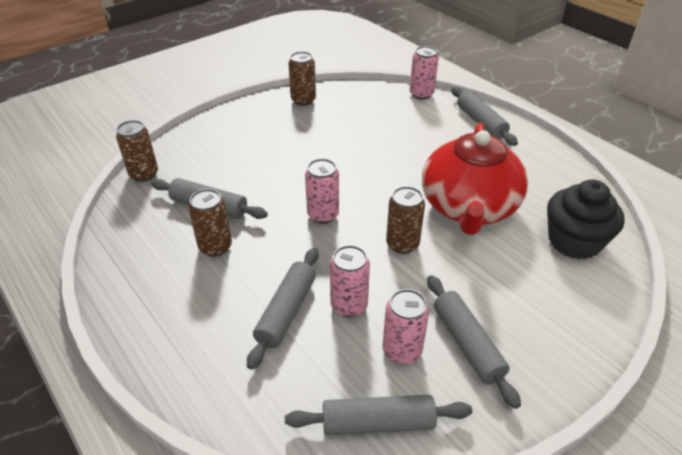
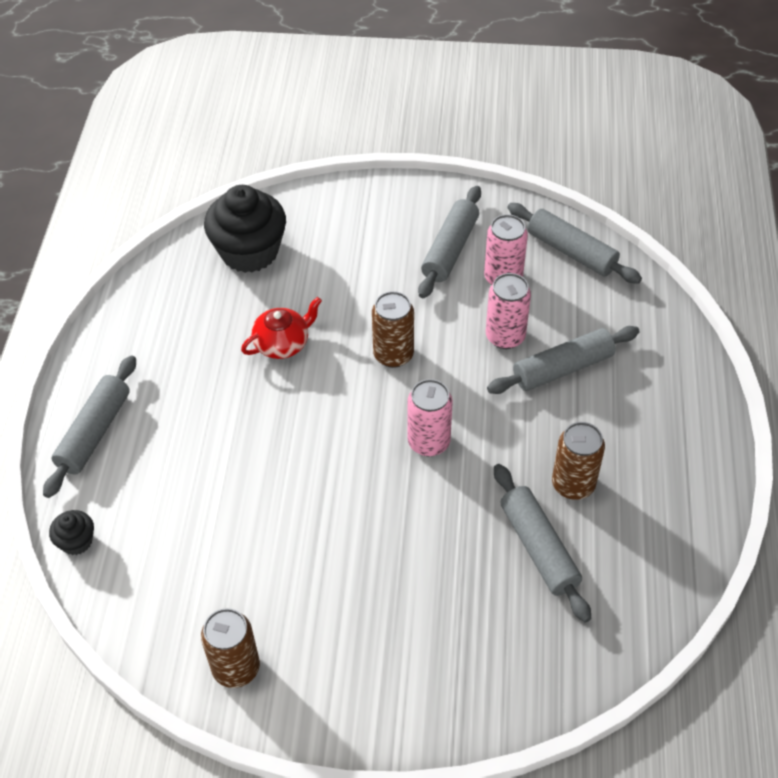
camera: 135 degrees left, 10 degrees up
(144, 174) = (580, 675): brown can -> none
(421, 94) = (76, 541): pink can -> black cupcake
(468, 208) = (282, 343): red teapot -> red teapot, size x0.44

